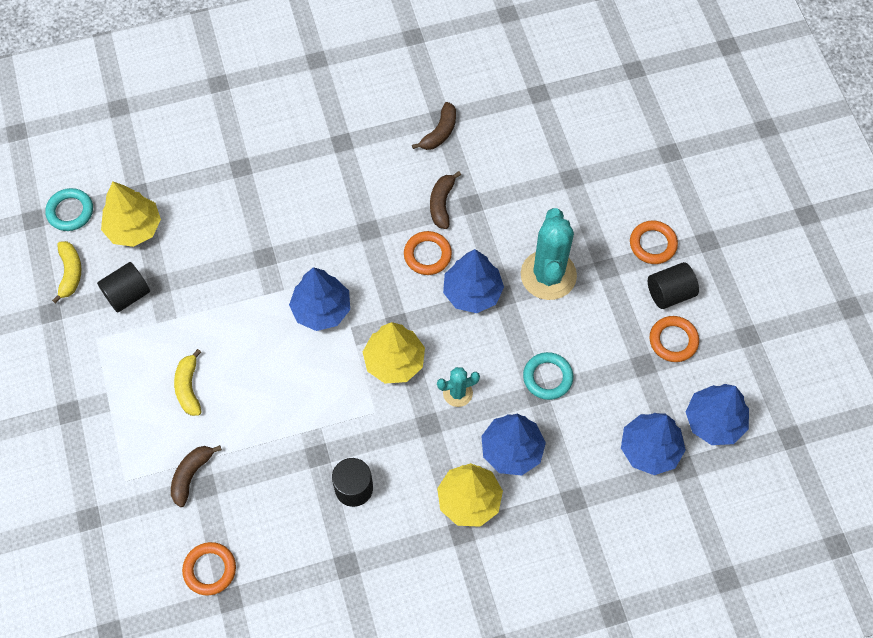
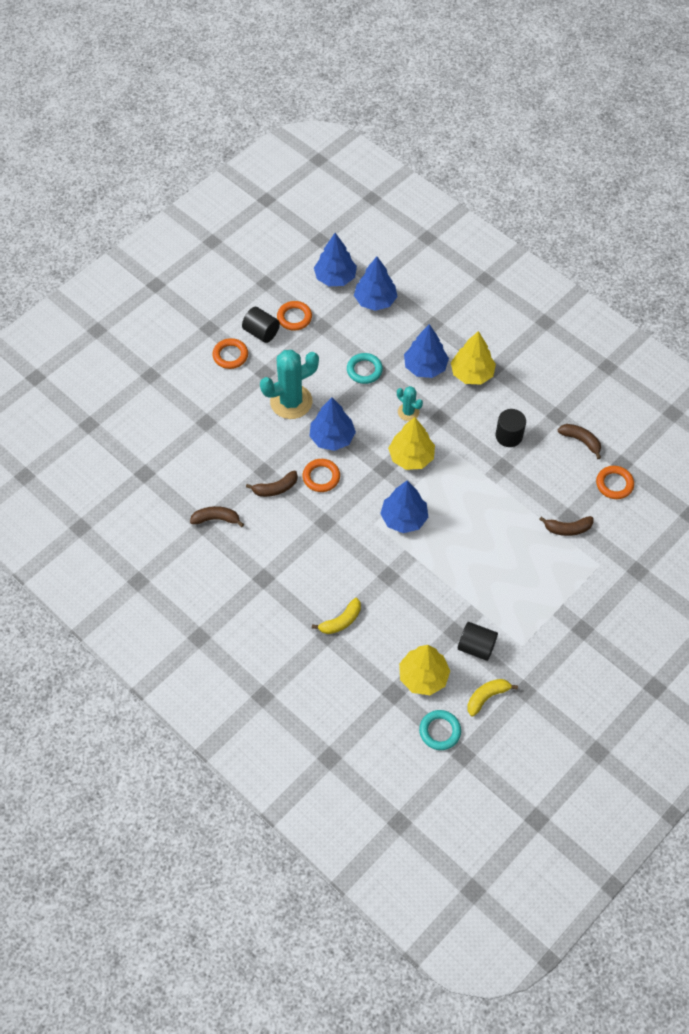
camera: 120 degrees left, 5 degrees down
(188, 388) = (513, 565): yellow banana -> yellow banana (341, 621)
(292, 570) = (581, 441): none -> brown banana

